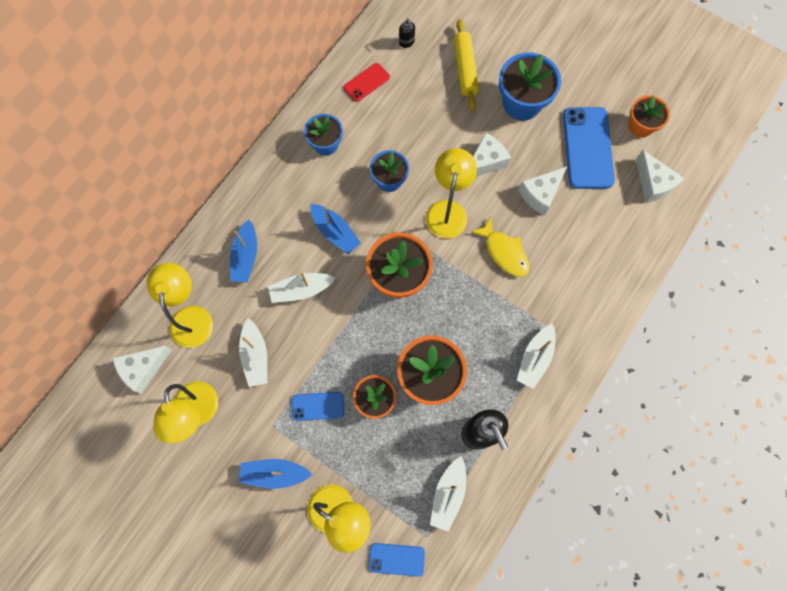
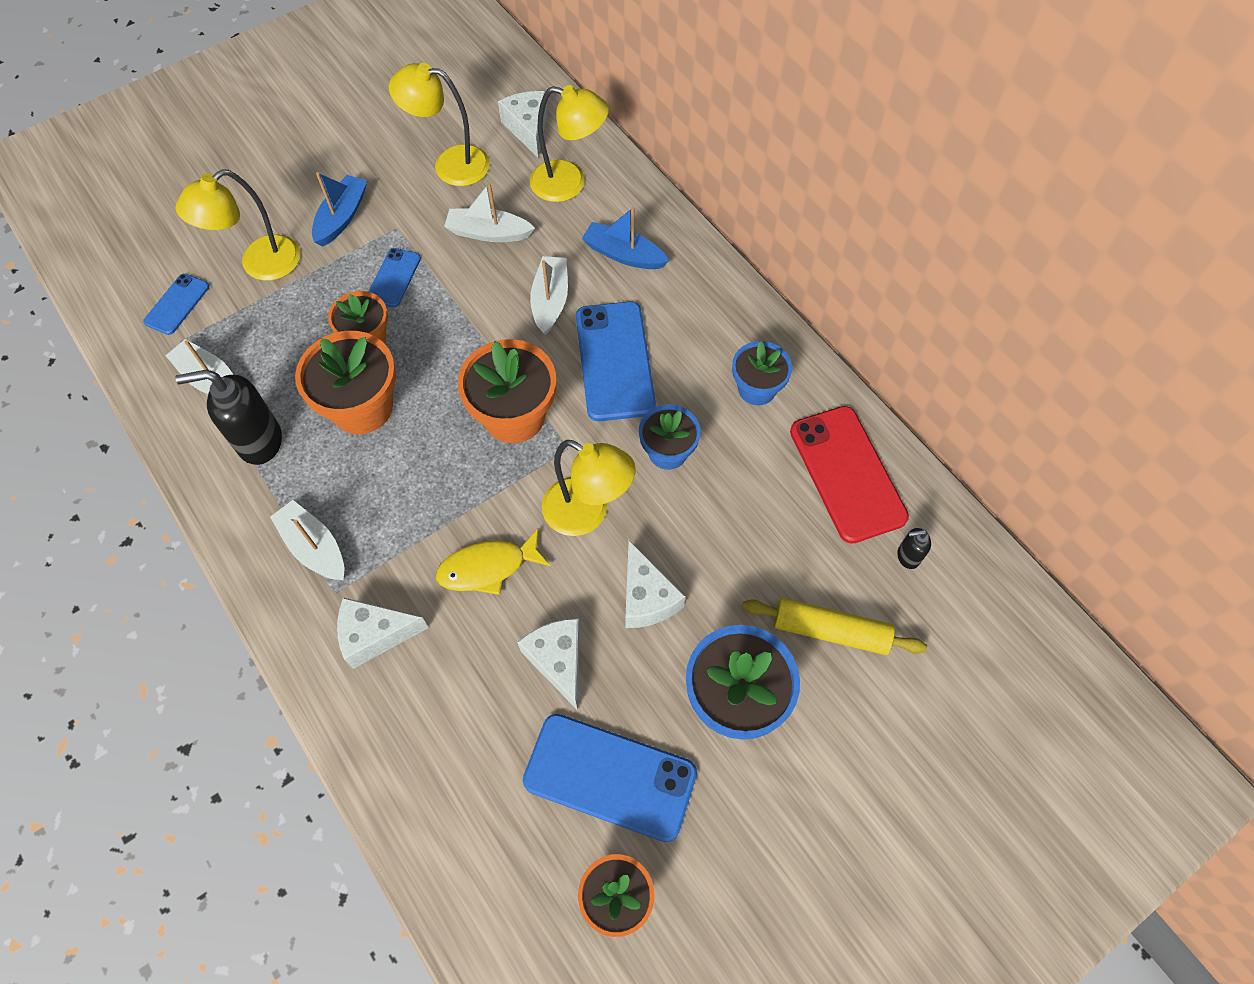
camera: 110 degrees right, 10 degrees down
(335, 232) = (615, 361): blue boat -> blue phone
(366, 82) = (847, 474): red phone -> red phone, size x1.89
(653, 184) = (498, 864): white cheese -> white cheese (375, 635)

